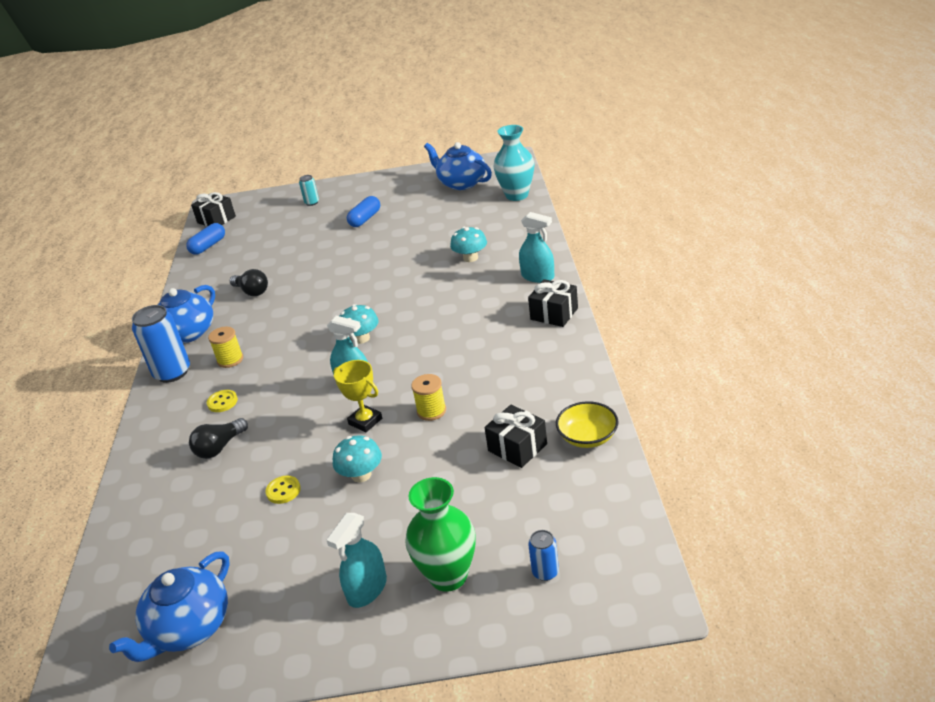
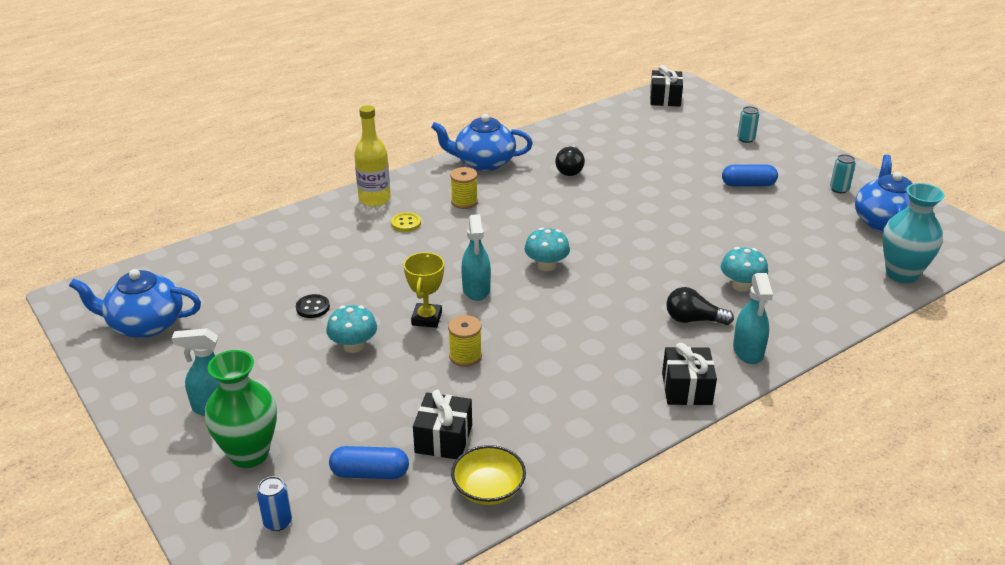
camera: 55 degrees right, 0 degrees up
(163, 413) = (374, 199): none -> yellow bottle
(172, 372) = (428, 179): blue can -> none
(208, 246) = (619, 114): blue capsule -> blue capsule (370, 473)
(219, 447) = (348, 248): black light bulb -> black light bulb (693, 320)
(283, 491) = (312, 307): yellow button -> black button
(410, 187) = (839, 189): none -> turquoise can

